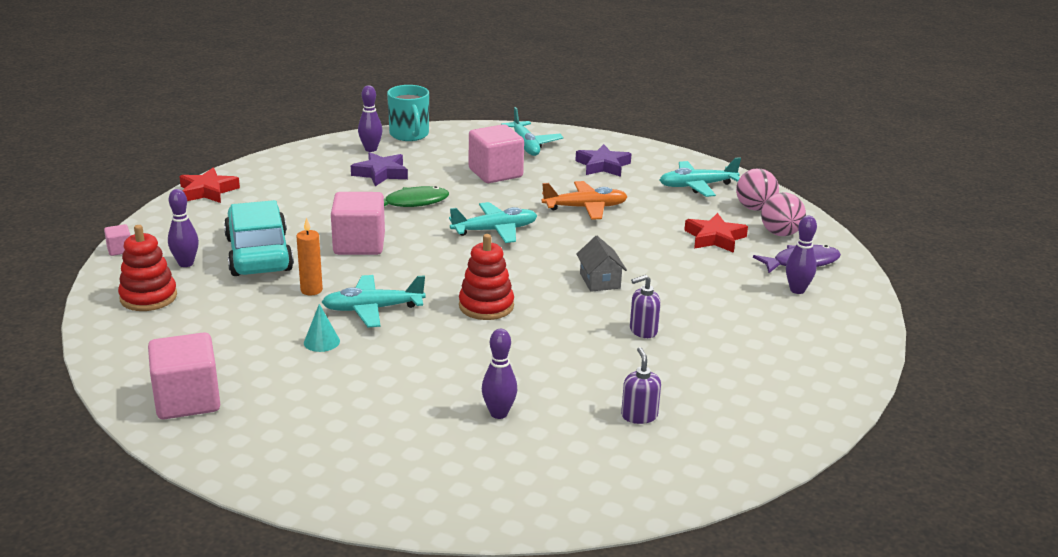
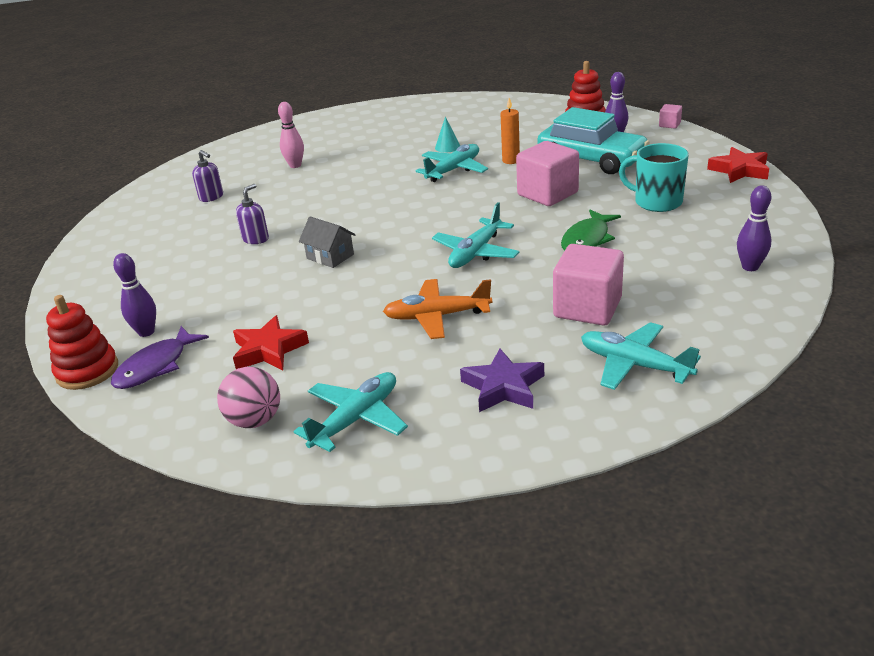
camera: 145 degrees right, 5 degrees up
(187, 400) = (458, 108): pink cube -> none
(381, 173) = (675, 249): purple star -> none
(409, 135) = (769, 305): turquoise mug -> turquoise mug (656, 202)
(486, 306) = (387, 203): red stacking toy -> red stacking toy (87, 371)
(499, 413) = (295, 165): purple bowling pin -> pink bowling pin
(585, 208) = (437, 316): orange plane -> orange plane turned 45 degrees clockwise
(780, 233) = (199, 395): pink ball -> none

